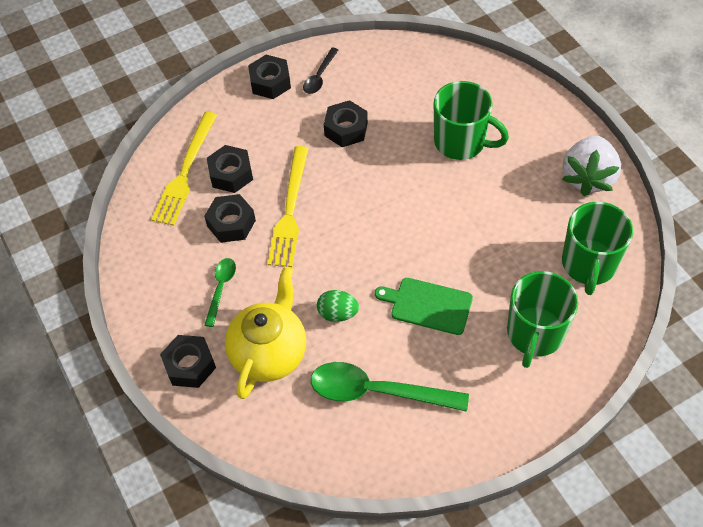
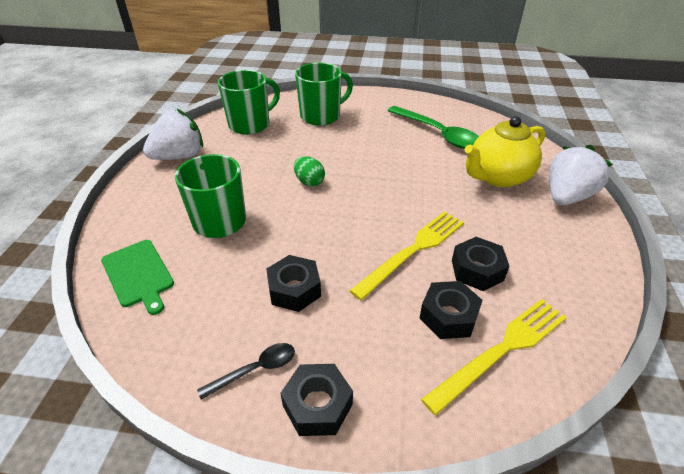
camera: 145 degrees left, 15 degrees down
(190, 365) = (566, 196): black nut -> white strawberry
(221, 288) = (515, 228): green spoon -> none
(338, 313) = (431, 173): green egg -> green egg (309, 182)
(428, 305) = (366, 151): green cutting board -> green cutting board (138, 274)

